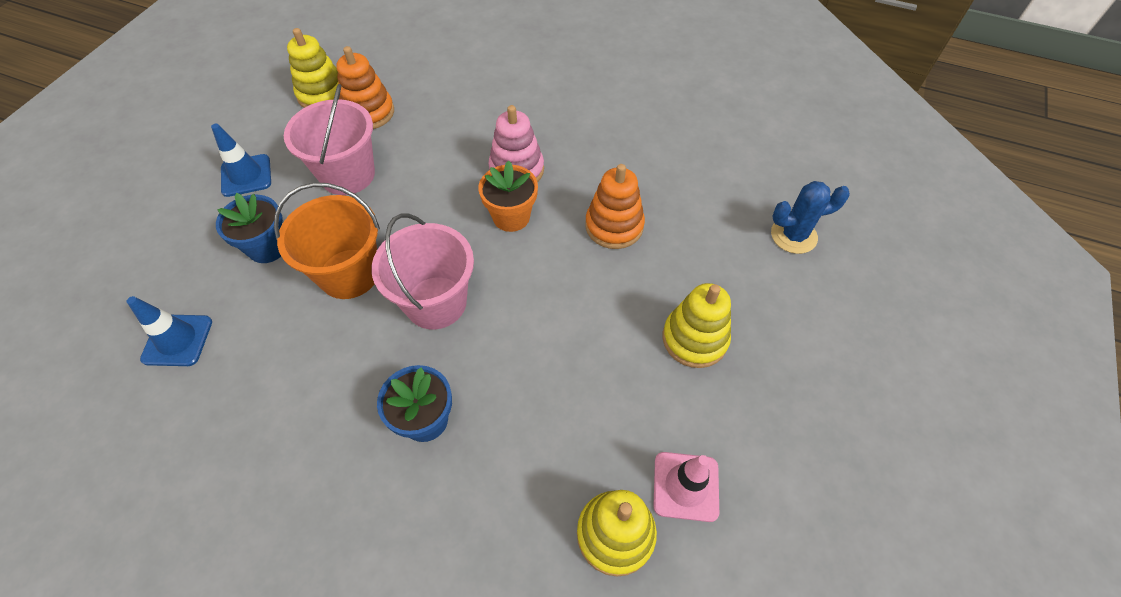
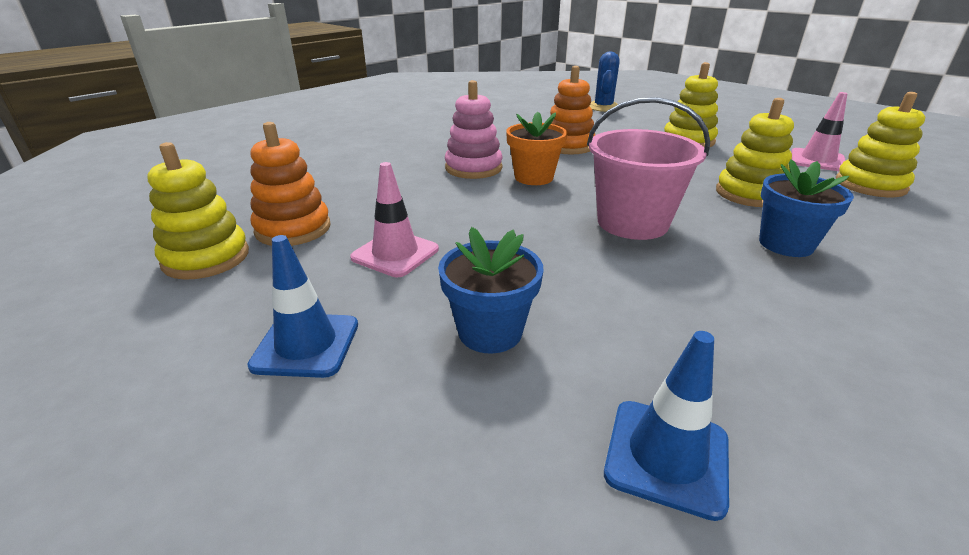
camera: 70 degrees left, 25 degrees down
(348, 175) = (395, 254): pink bucket -> pink traffic cone
(349, 274) = (572, 268): orange bucket -> none
(536, 398) = (749, 194): none -> yellow stacking toy

